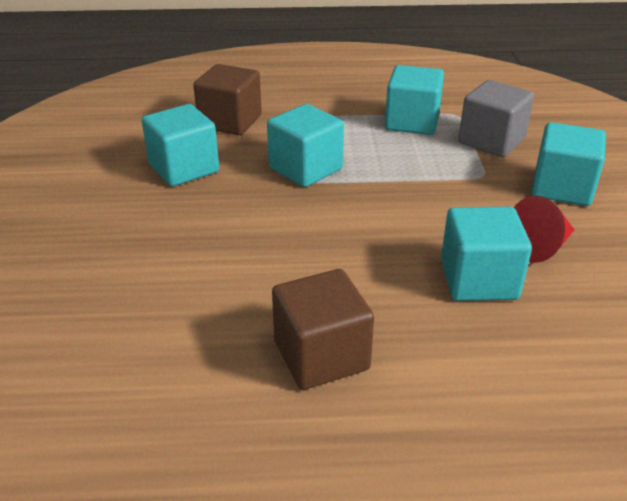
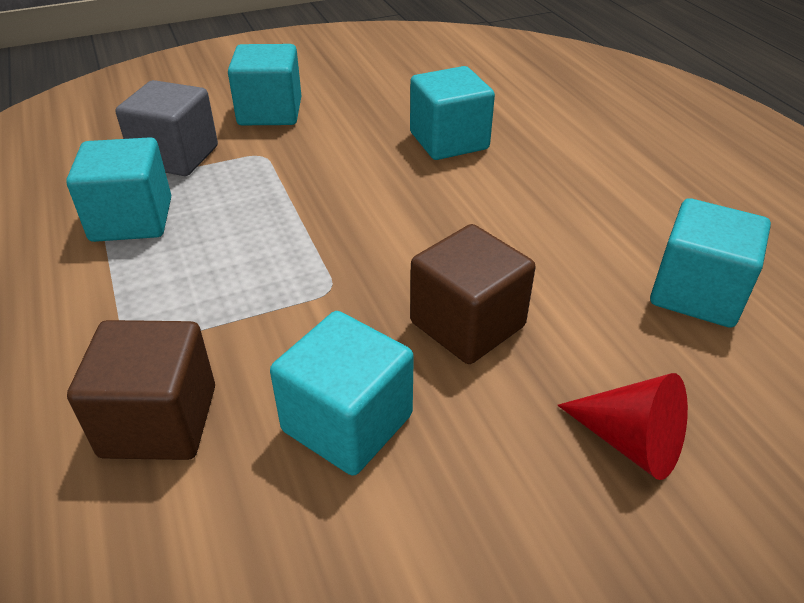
camera: 110 degrees left, 5 degrees up
(305, 169) = (296, 286): turquoise cube -> turquoise cube (697, 293)
(321, 355) = (611, 201): brown cube -> brown cube (467, 324)
(540, 247) = (380, 117): red cone -> red cone (631, 442)

